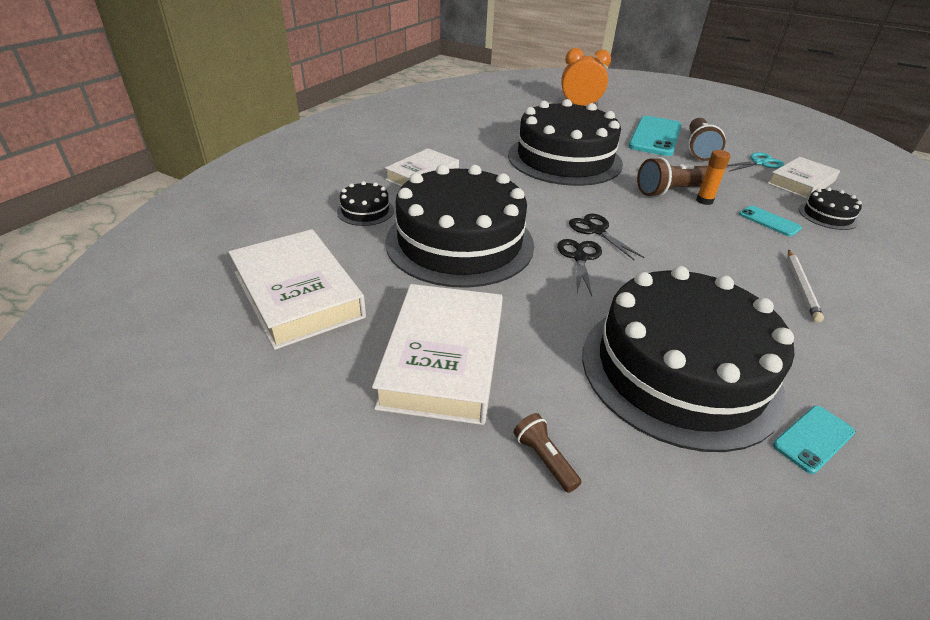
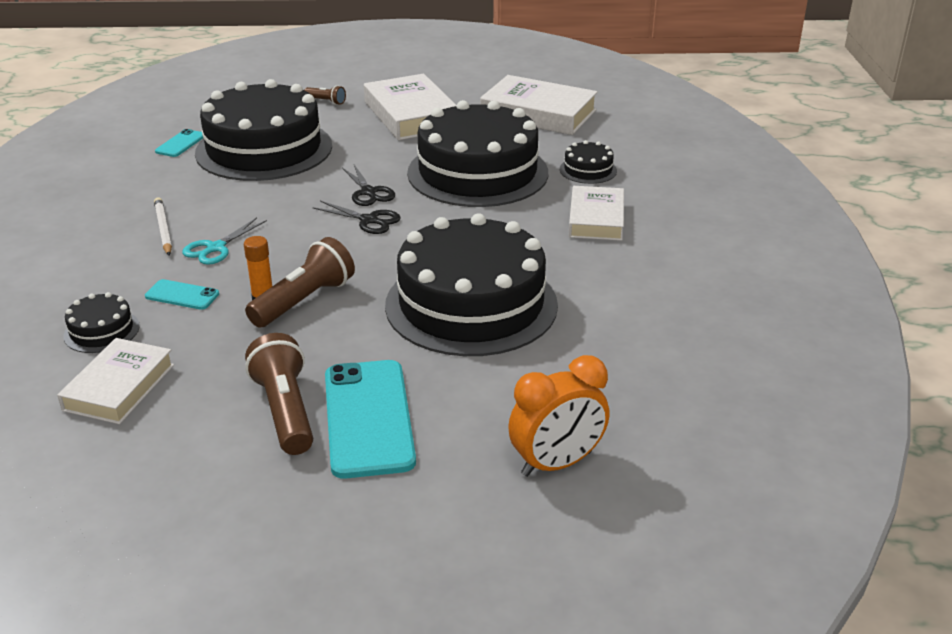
camera: 150 degrees right, 5 degrees down
(759, 163) = (180, 413): turquoise scissors -> turquoise scissors (216, 248)

